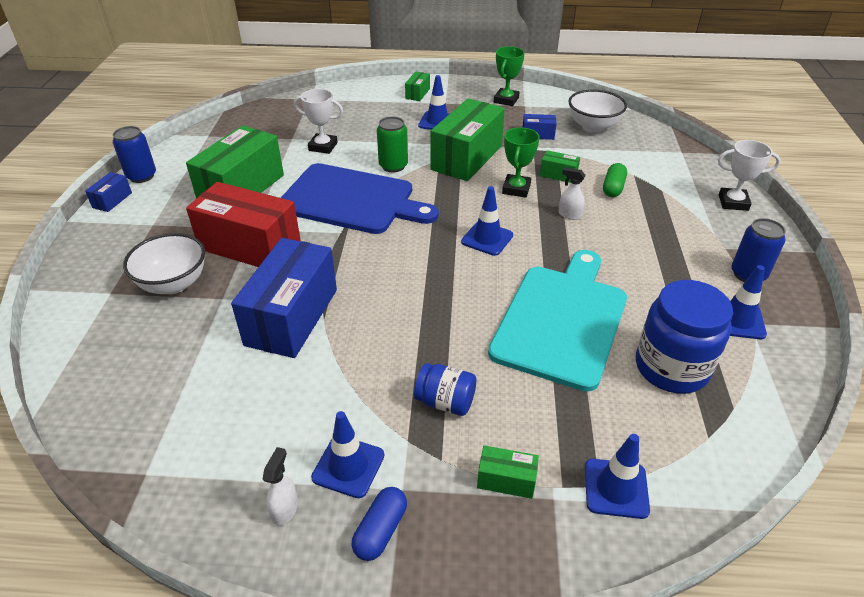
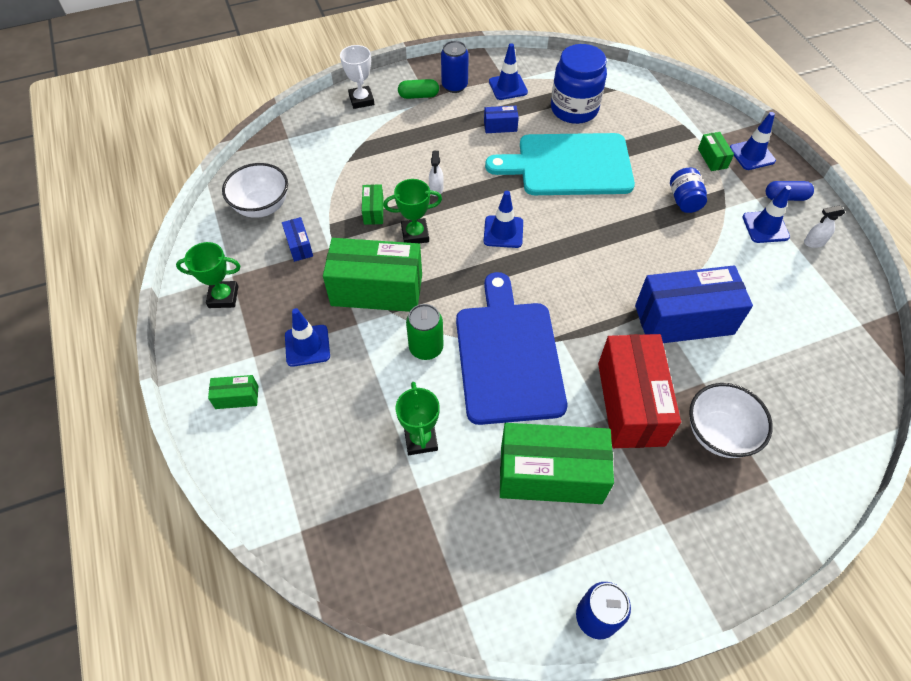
camera: 115 degrees left, 15 degrees up
(112, 200) = (658, 611): blue box -> blue box (500, 126)
(323, 146) = (420, 439): white trophy -> green trophy
(613, 188) = (377, 170): green capsule -> green capsule (418, 96)
(616, 488) = (679, 117): blue traffic cone -> blue traffic cone (752, 155)

